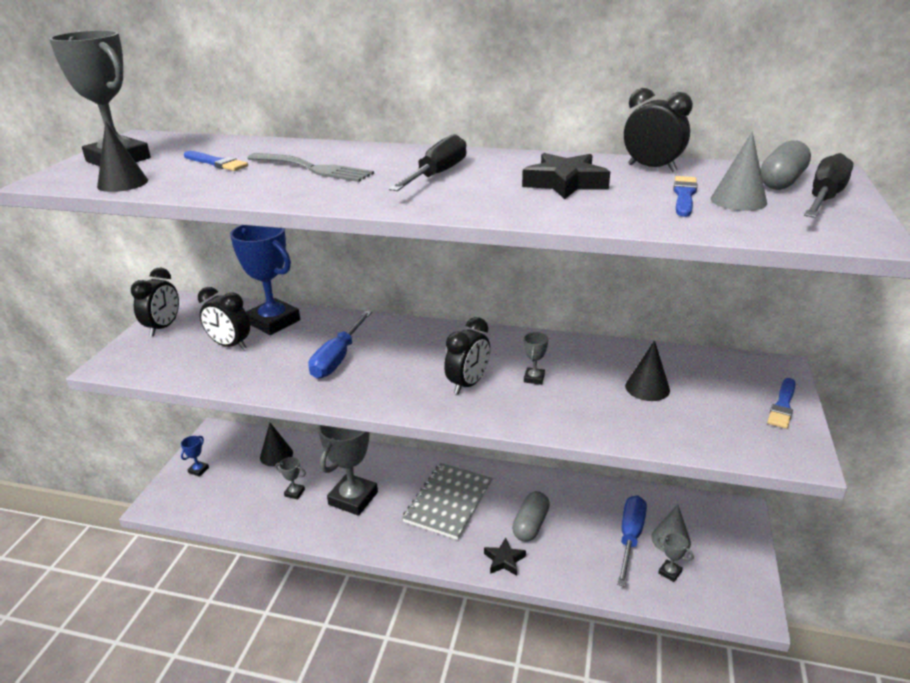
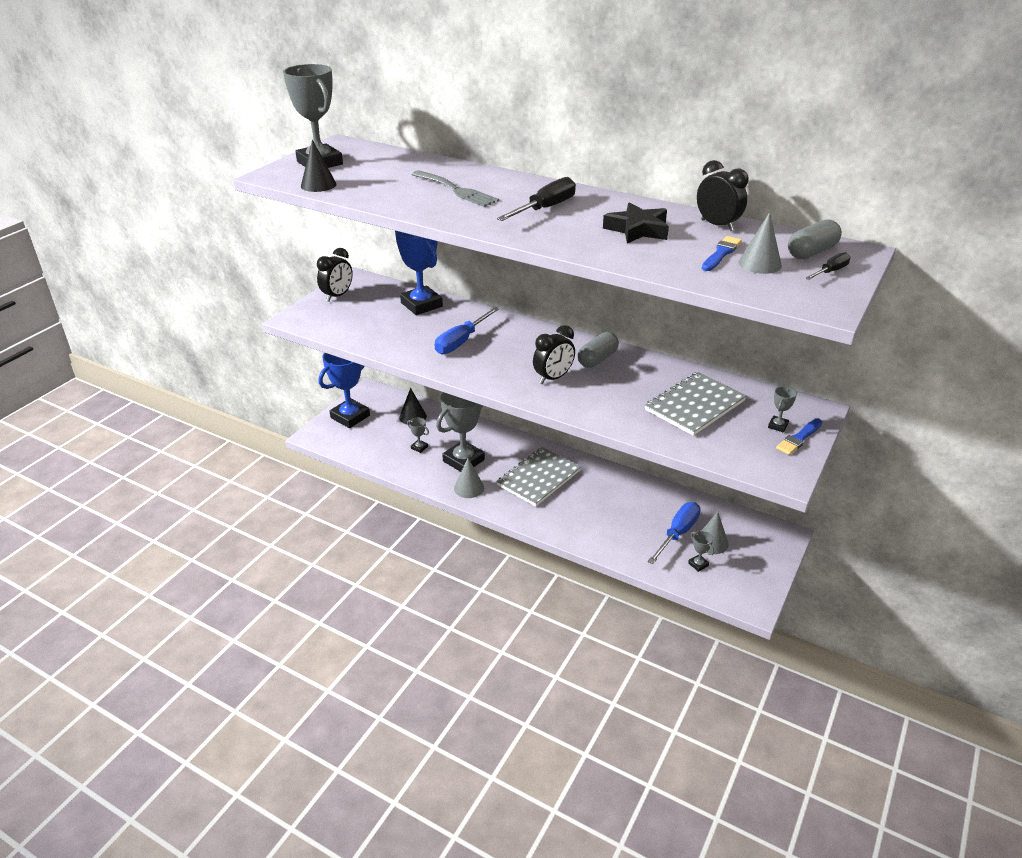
camera: 15 degrees right, 5 degrees up
(198, 470) = (350, 417): blue trophy -> blue trophy, size x2.39
(216, 163) = (388, 175): blue brush -> none
(230, 345) = (383, 318): black clock -> none
(370, 533) = (469, 488): none -> grey cone
(504, 560) = (567, 528): black star -> none
(530, 525) = (599, 508): grey capsule -> grey capsule (597, 359)
(534, 378) = (607, 383): grey trophy -> grey trophy (777, 426)
(647, 388) = (695, 405): black cone -> grey notebook
(824, 198) = (830, 272): black screwdriver -> black screwdriver, size x0.55

